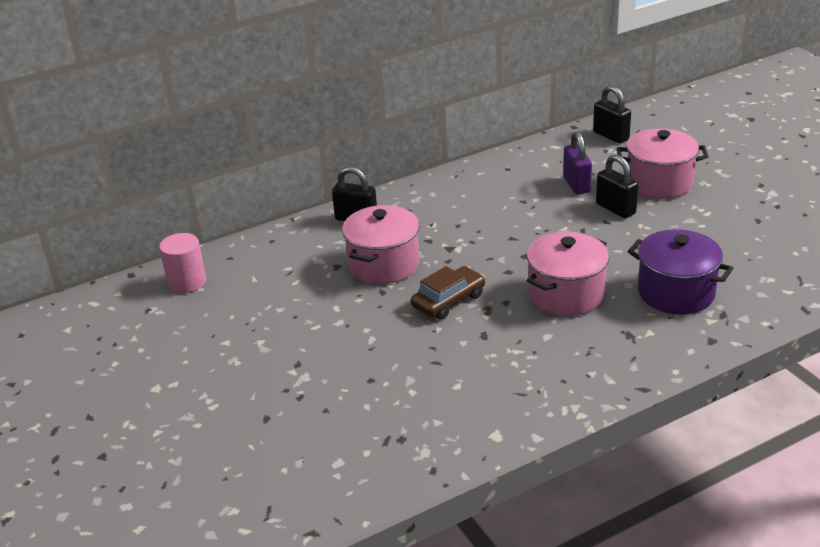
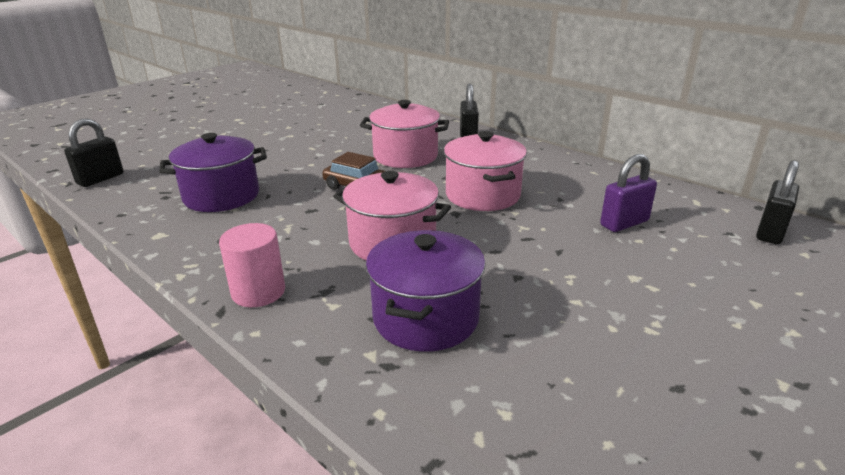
camera: 70 degrees right, 5 degrees down
(187, 282) = (355, 106): pink cylinder -> pink cylinder (258, 292)
(422, 395) = (221, 196): none -> purple pot
(615, 209) = (593, 254): black padlock -> black padlock (100, 179)
(659, 183) = (691, 280): pink pot -> pink pot (482, 195)

